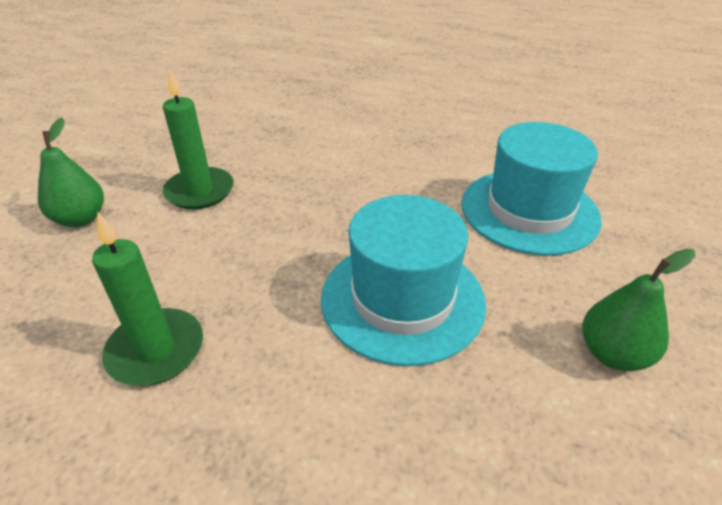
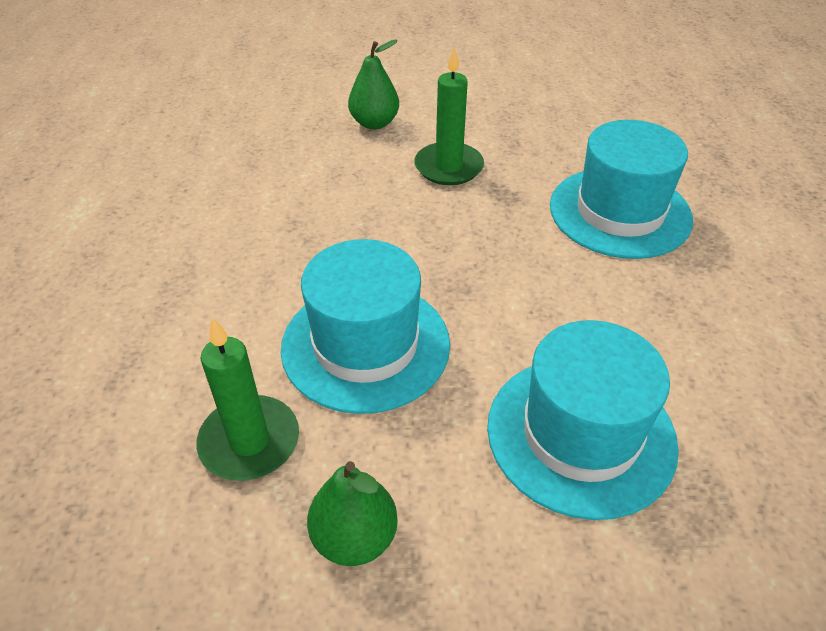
camera: 70 degrees right, 5 degrees up
(156, 350) = (254, 219): green candle -> green candle (249, 441)
(325, 131) = (620, 212): none -> turquoise hat

